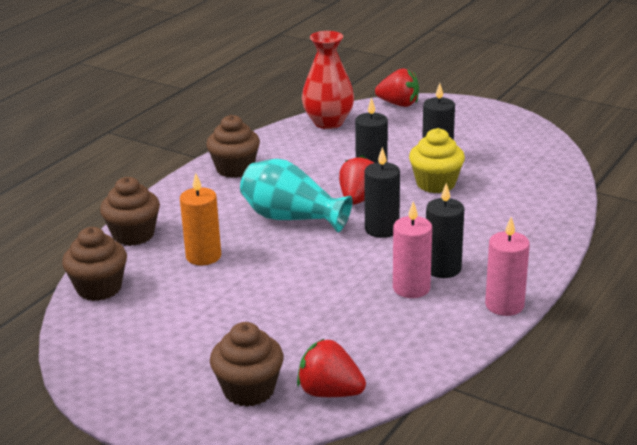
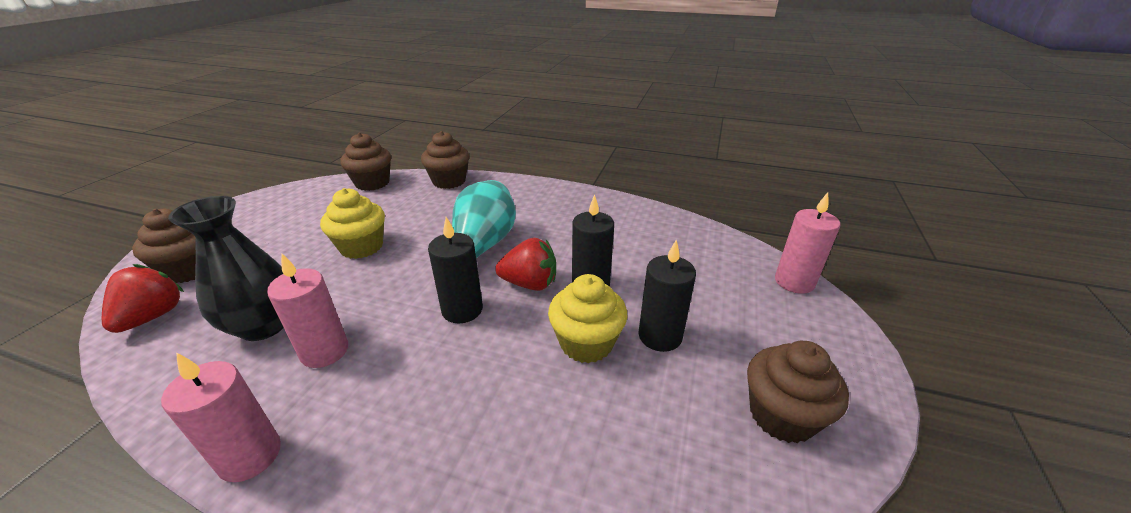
camera: 75 degrees right, 5 degrees up
(203, 256) = (413, 214): orange candle -> none
(235, 169) = (571, 203): brown cupcake -> brown cupcake (782, 415)
(257, 284) = (361, 247): none -> yellow cupcake
(328, 122) = (701, 238): red vase -> none
(367, 323) = (264, 325): none -> black vase
(399, 104) = (794, 282): red strawberry -> pink candle
(443, 268) = (364, 375): black candle -> none

